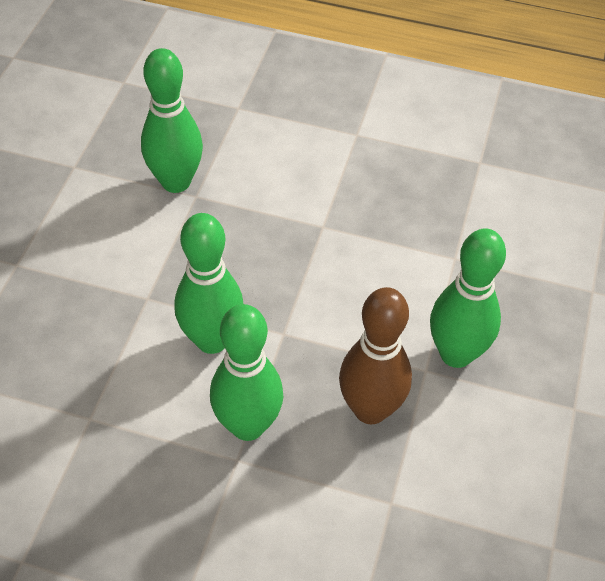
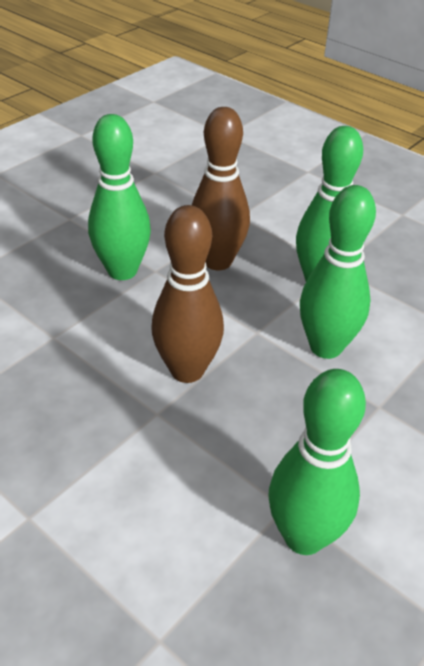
camera: 155 degrees left, 10 degrees down
(322, 269) = (187, 370): none -> brown bowling pin

